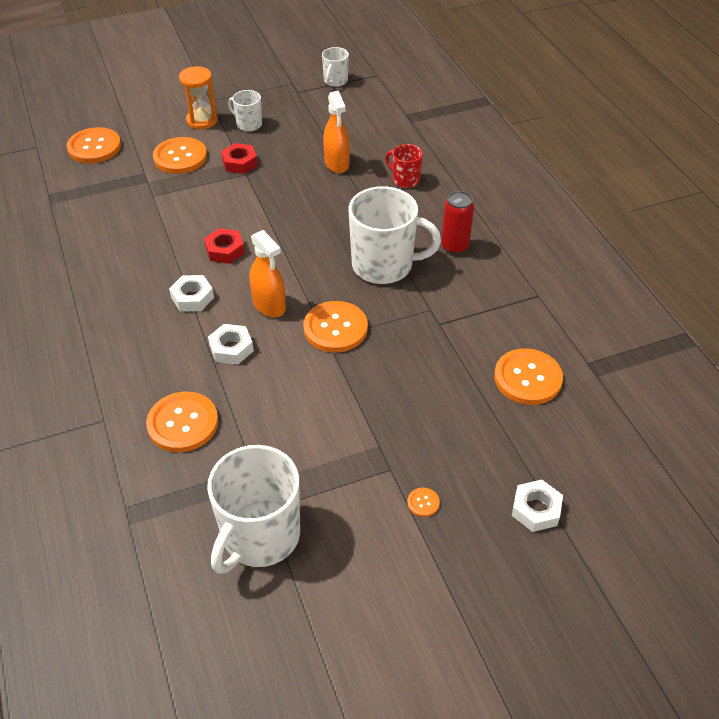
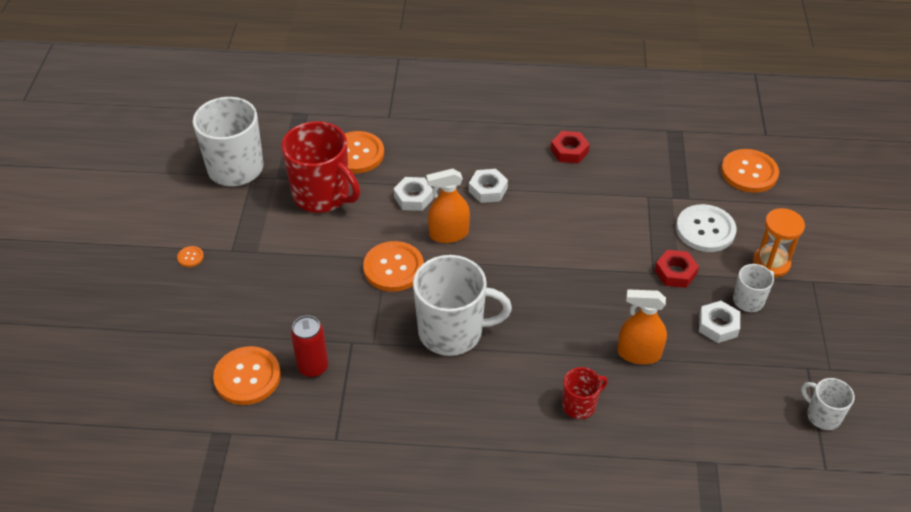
camera: 115 degrees right, 0 degrees up
(180, 157) = (705, 230): orange button -> white button
(225, 250) = (539, 225): red nut -> red nut (569, 151)
(265, 426) = (322, 195): none -> red mug
(384, 265) = (452, 332): white mug -> white mug turned 120 degrees counterclockwise
(454, 247) = (446, 401): red can -> red can (313, 367)
(536, 509) = (131, 319): white nut -> white nut (718, 325)

